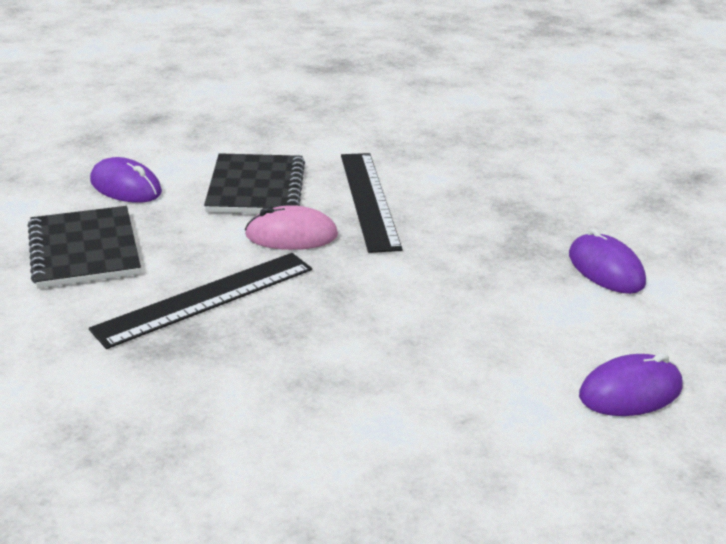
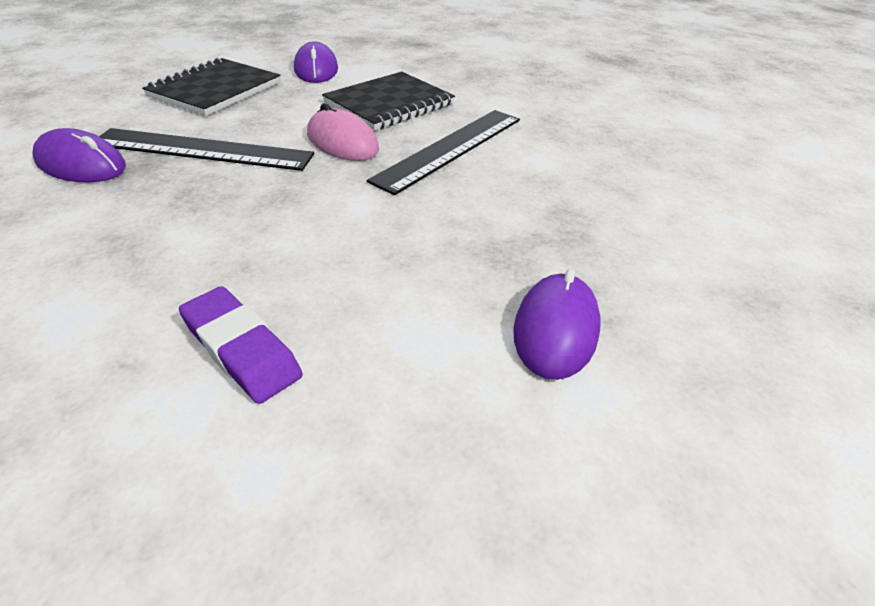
camera: 45 degrees right, 10 degrees up
(501, 373) = (241, 349): none -> purple eraser
(630, 392) = (307, 483): purple mouse -> purple mouse (81, 164)

